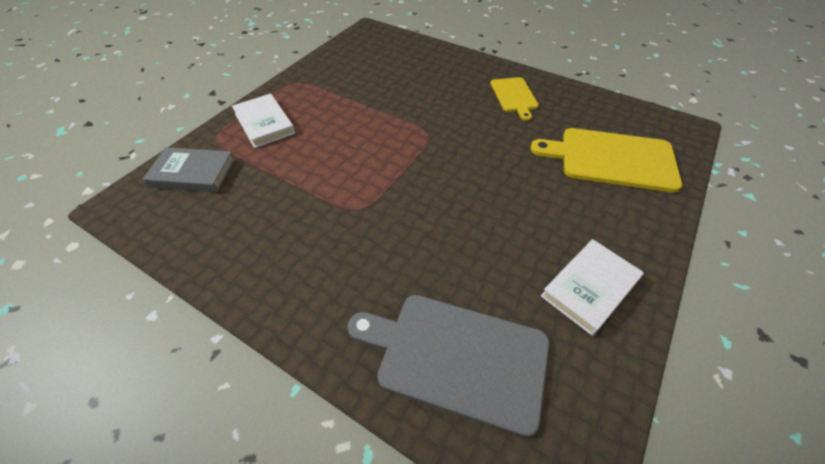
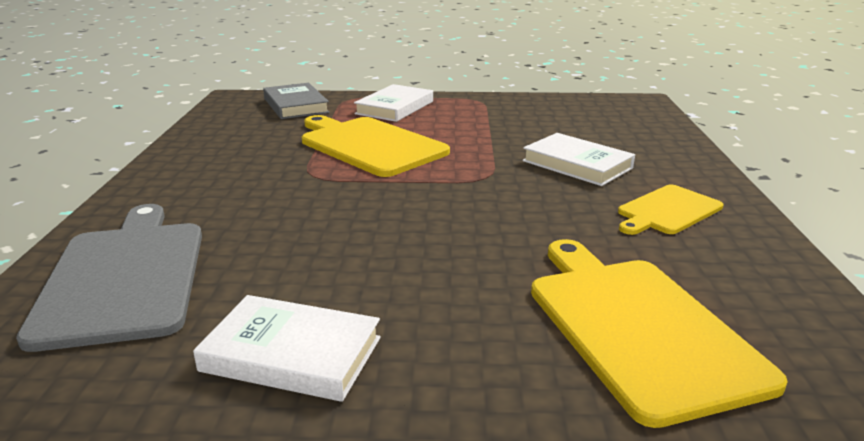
camera: 60 degrees right, 25 degrees down
(328, 162) = (369, 145): none -> yellow cutting board
(438, 95) = (577, 164): none -> white book

